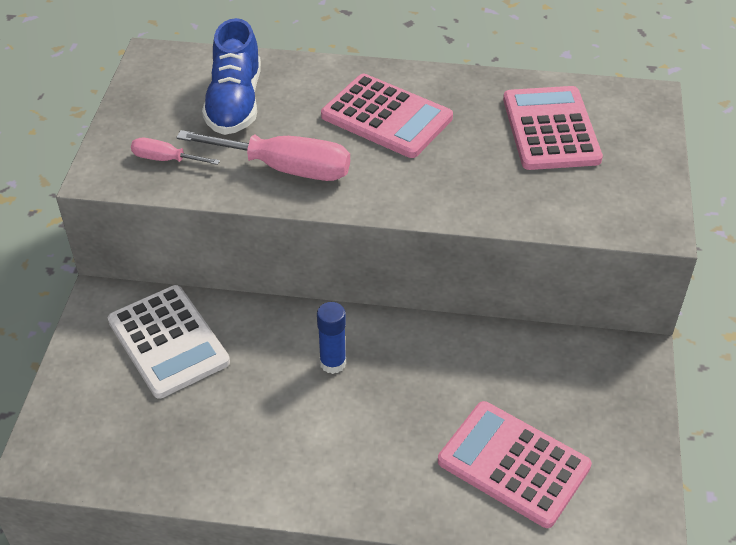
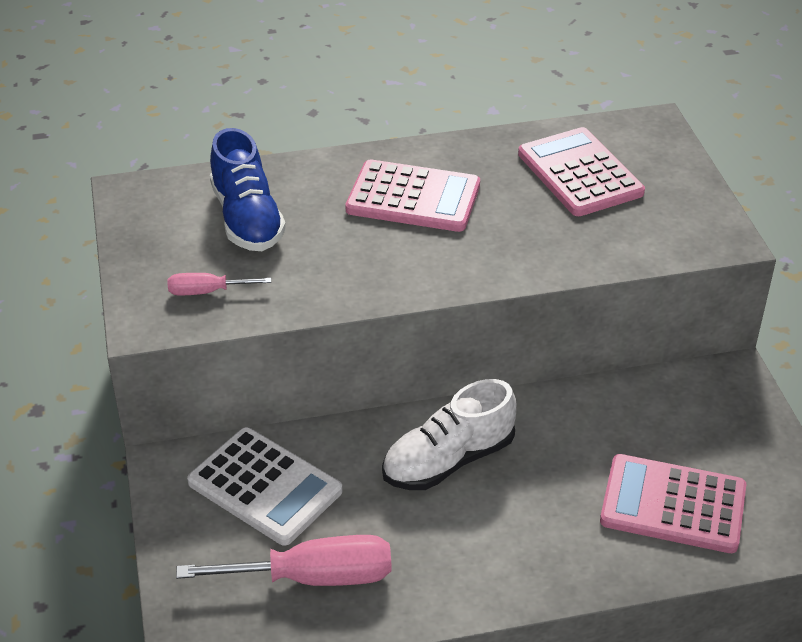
camera: 20 degrees left, 5 degrees down
(285, 168) = (339, 271): pink screwdriver -> pink screwdriver (313, 577)
(333, 363) = (448, 461): blue glue stick -> white shoe

